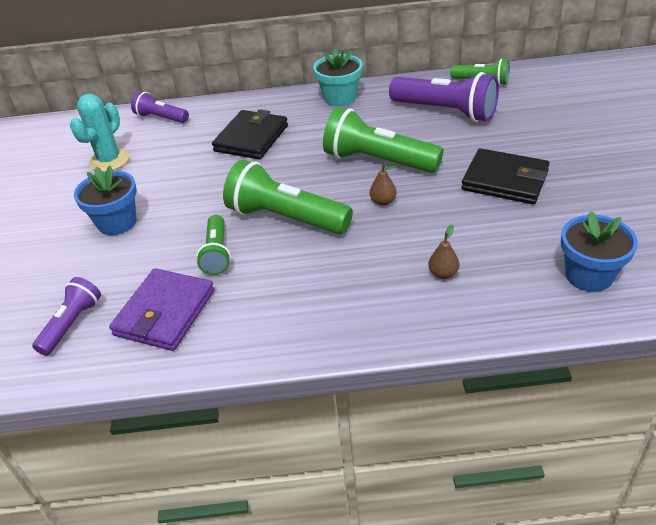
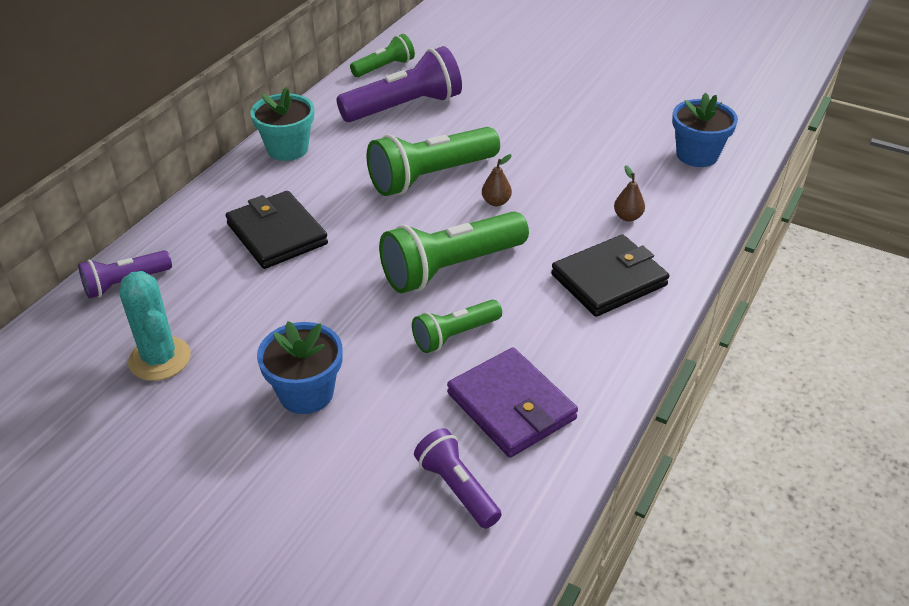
camera: 60 degrees left, 0 degrees up
(217, 253) = (455, 335): green flashlight -> green flashlight turned 120 degrees clockwise
(505, 180) = (544, 130): black wallet -> black wallet (609, 280)

